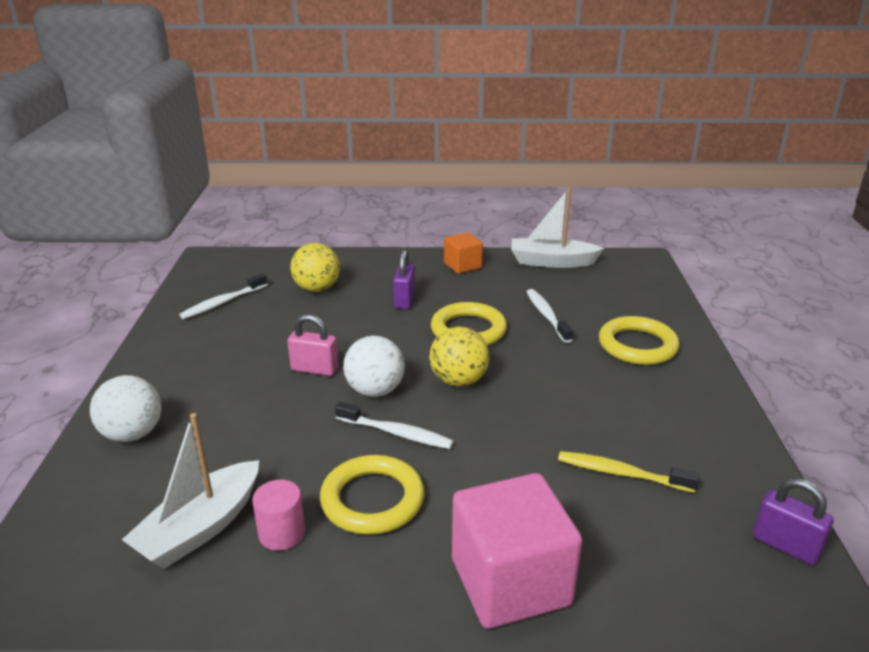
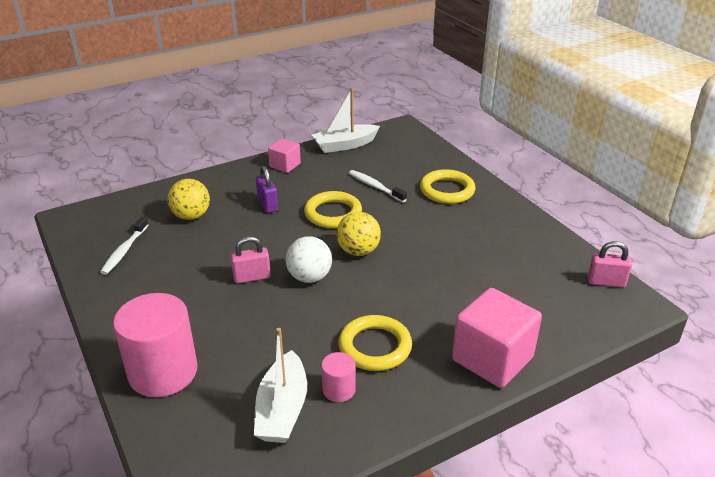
camera: 30 degrees left, 5 degrees up
(132, 434) = (163, 372): white ball -> pink cylinder
(396, 433) = (350, 300): white toothbrush -> none
(462, 265) = (285, 165): orange cube -> pink cube
(621, 473) = (500, 274): yellow toothbrush -> none
(785, 546) = (606, 282): purple padlock -> pink padlock

